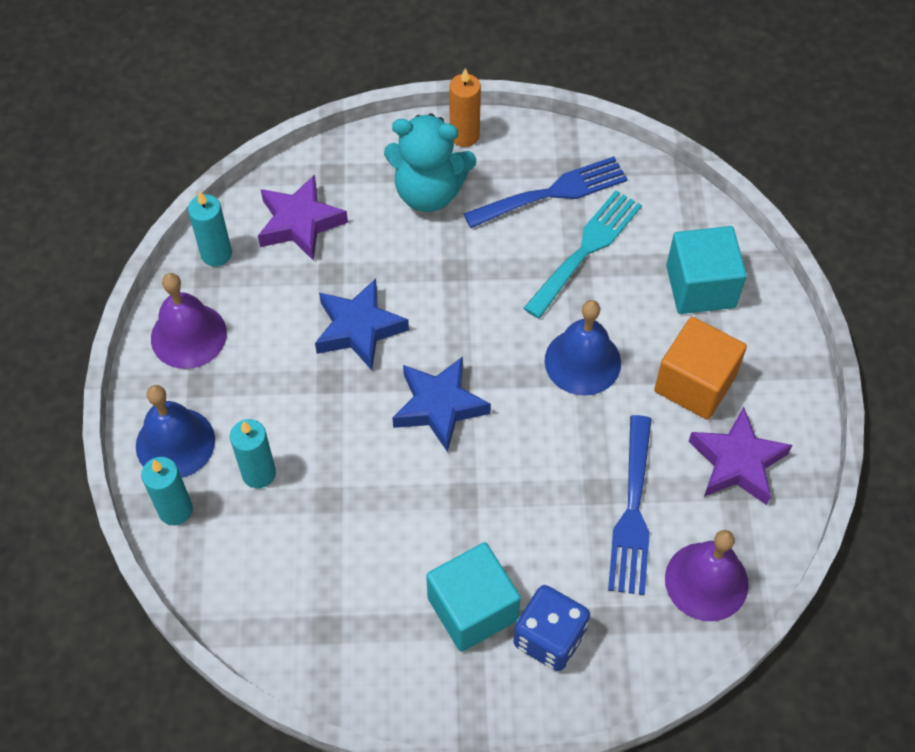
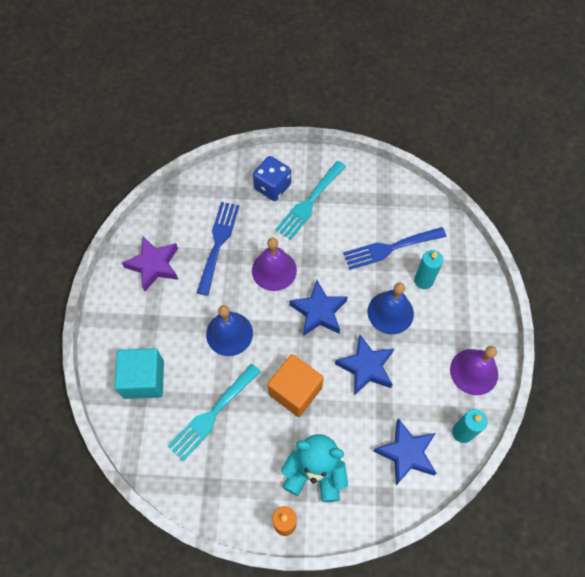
camera: 175 degrees left, 5 degrees up
(175, 443) = (473, 302): blue bell -> blue bell (390, 312)
(175, 510) = (468, 264): turquoise candle -> none
(300, 223) = (406, 453): purple star -> blue star
(472, 609) = (309, 202): turquoise cube -> turquoise fork
(552, 192) = (227, 464): blue fork -> blue fork (390, 248)
(695, 383) = (165, 314): orange cube -> orange cube (295, 391)
(706, 581) = (188, 206): purple bell -> purple bell (274, 270)

